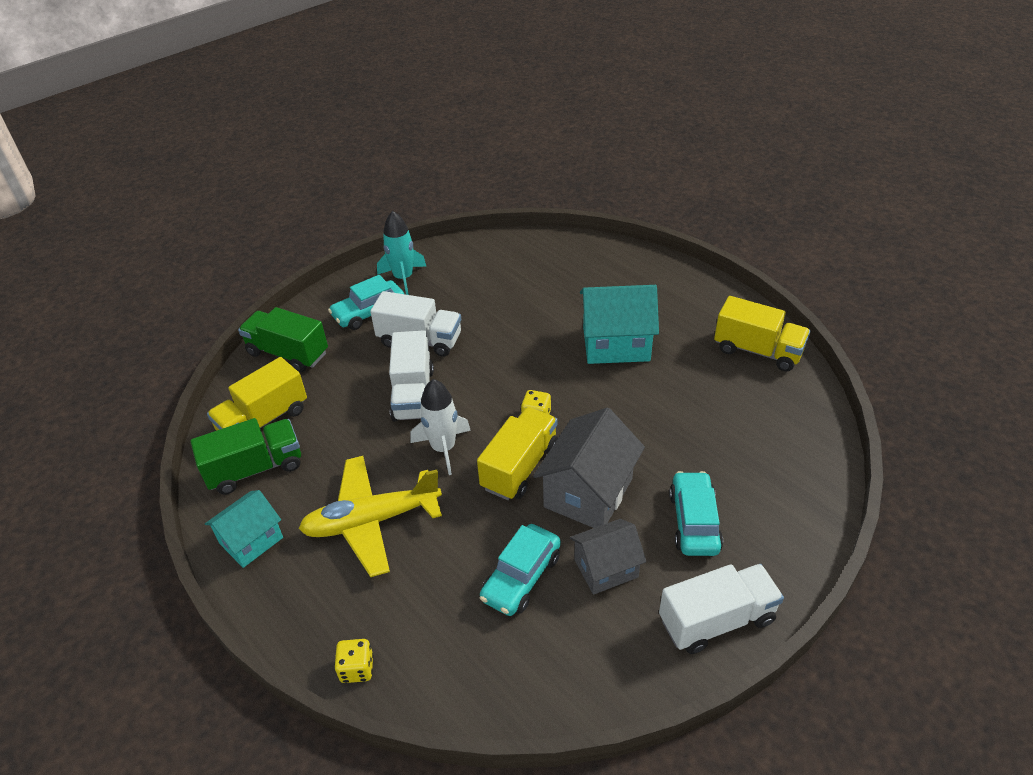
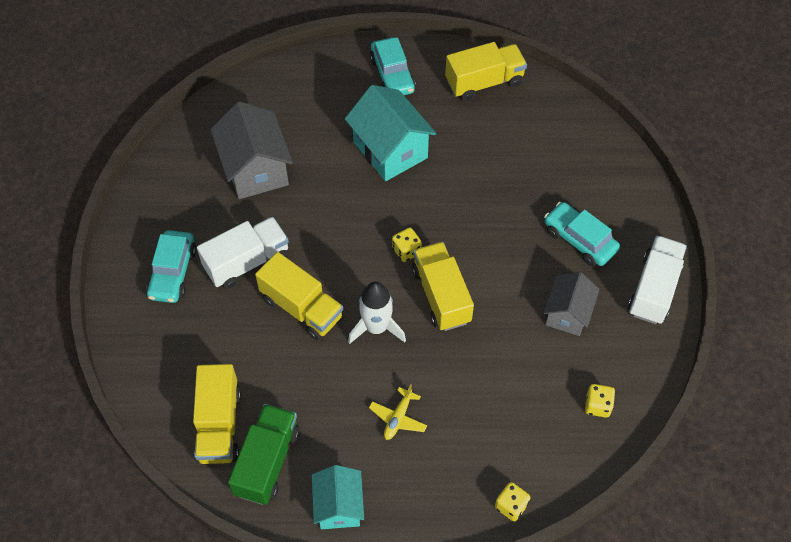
camera: 50 degrees left, 15 degrees up
(288, 353) = (157, 360): green truck -> none
(371, 521) = (398, 418): yellow plane -> yellow plane, size x0.46
(403, 278) = (158, 220): turquoise rocket -> none
(413, 394) = (301, 308): white truck -> yellow truck
(521, 577) = (530, 364): turquoise car -> turquoise car (392, 75)
(534, 665) = (597, 405): none -> yellow dice
(588, 493) = (502, 275): grey house -> grey house (255, 169)
(616, 344) = (390, 150): turquoise house -> turquoise house turned 75 degrees counterclockwise

